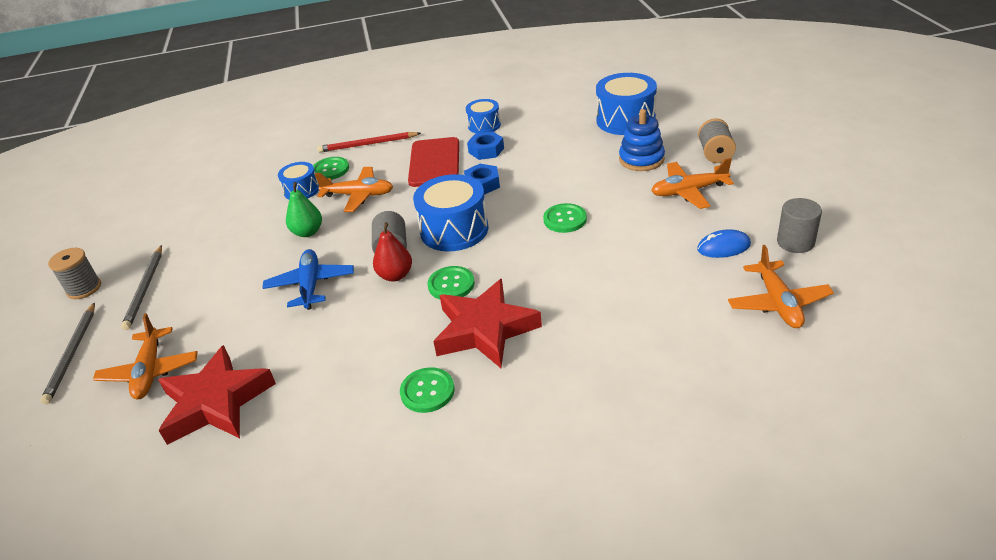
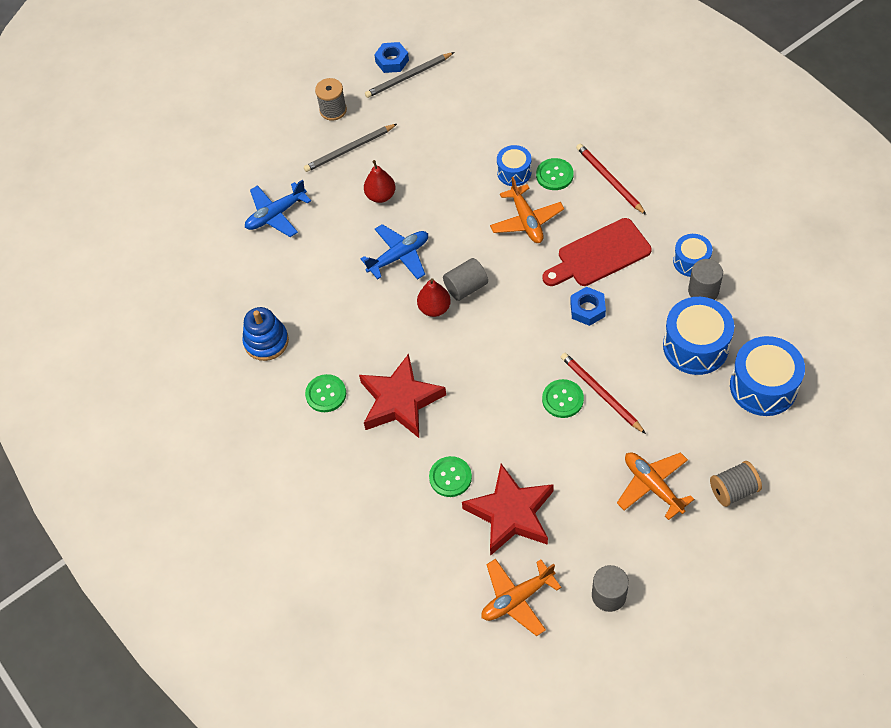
camera: 65 degrees right, 20 degrees up
(72, 354) = (271, 156): grey pencil -> grey pencil (408, 77)
(150, 371) = (276, 214): orange plane -> blue plane
(216, 402) = (267, 273): red star -> red star (511, 513)
(226, 280) = (381, 196): none -> red pear
(308, 232) = (460, 214): green pear -> none
(451, 284) = (440, 353): green button -> green button (450, 477)
(454, 230) = (510, 320): blue drum -> blue drum (695, 346)
(486, 150) = (645, 285): blue nut -> blue nut (392, 61)
(516, 126) = (703, 291): none -> grey cylinder
(574, 197) = (601, 393): none -> red pencil
(641, 159) = (691, 427): blue stacking toy -> blue stacking toy (266, 341)
(723, 247) = (576, 539): blue mouse -> none

